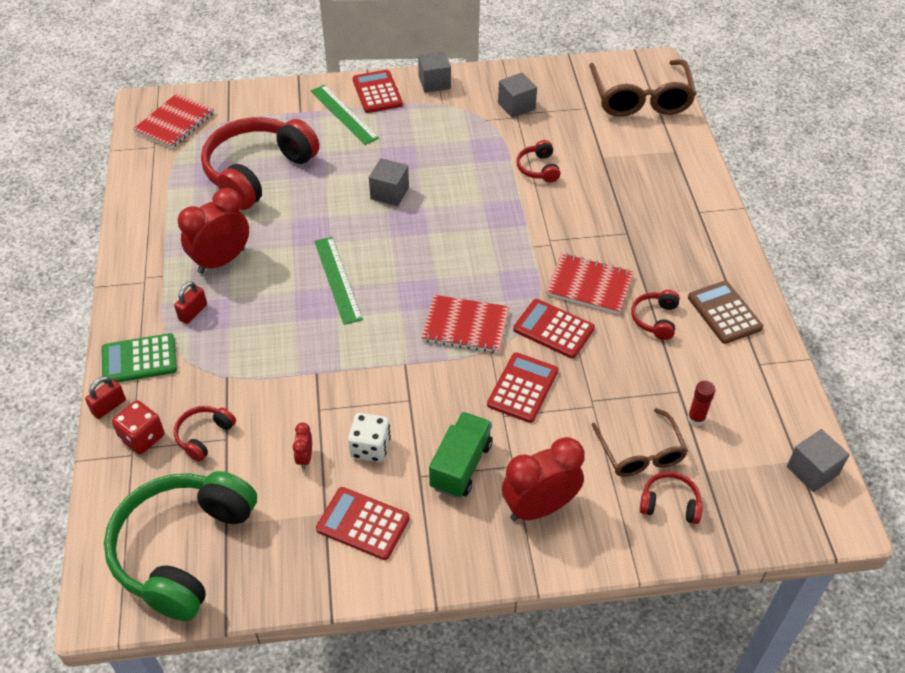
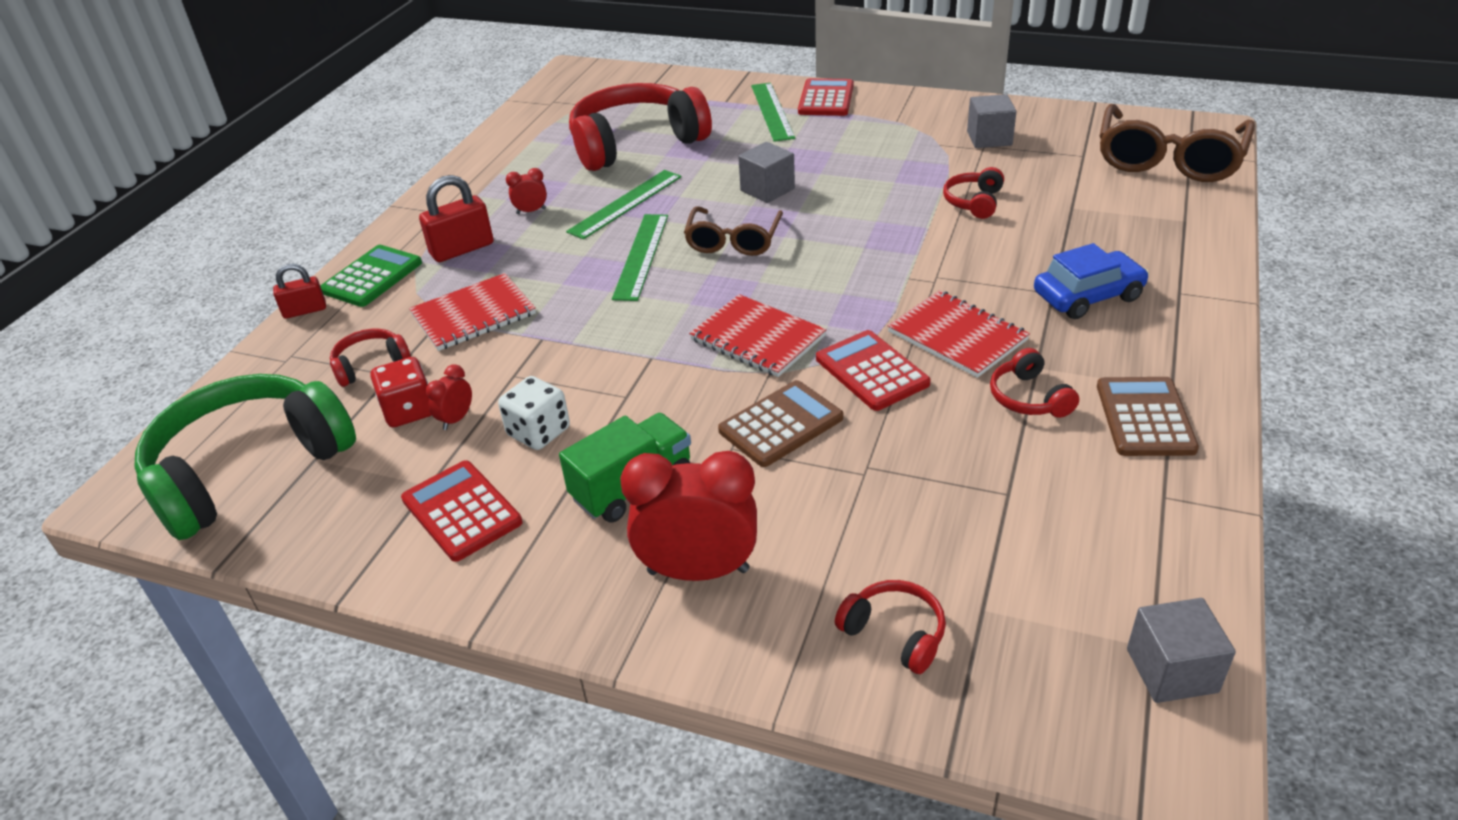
camera: 30 degrees right, 10 degrees down
(139, 359) = (372, 277): green calculator -> green calculator turned 105 degrees clockwise
(142, 437) = (310, 348): red dice -> red dice (409, 411)
(174, 123) = (587, 88): red notebook -> red notebook (473, 314)
(193, 312) = (462, 249): red padlock -> red padlock, size x1.57
(221, 261) = (531, 211): red clock -> red clock, size x0.45
(292, 234) = (626, 204): none -> green ruler
(434, 82) = (901, 101): grey cube -> none
(522, 388) = (781, 424): red calculator -> brown calculator
(640, 453) = (894, 552): brown glasses -> brown glasses (733, 241)
(649, 230) = (1088, 296): none -> blue car
(655, 319) = (1029, 398): red headphones -> red headphones turned 60 degrees counterclockwise
(696, 418) = (1012, 536): red glue stick -> none

